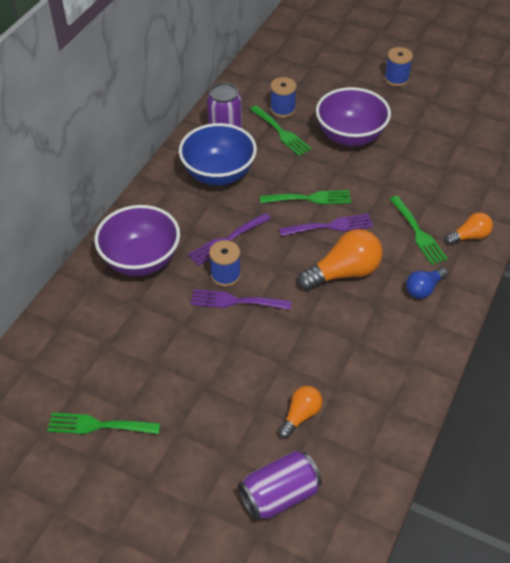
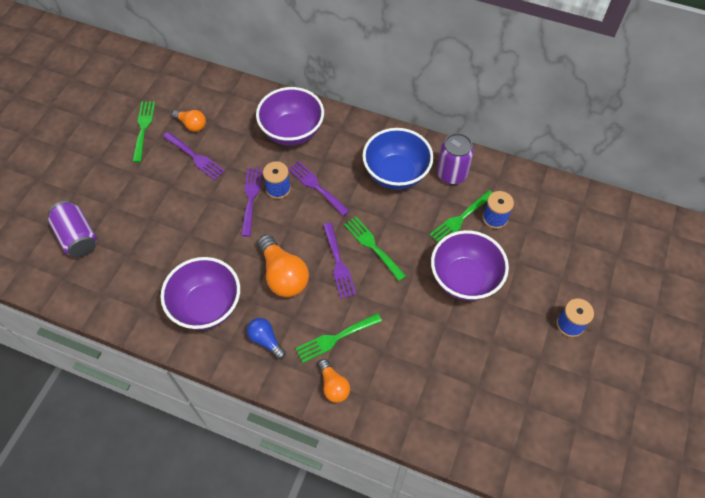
camera: 85 degrees right, 10 degrees up
(163, 360) = (195, 157): none -> purple fork
(300, 415) = (141, 247): orange light bulb -> orange light bulb (191, 125)
(310, 198) = (372, 246): green fork -> green fork turned 150 degrees clockwise
(384, 343) = (207, 306): none -> purple bowl

